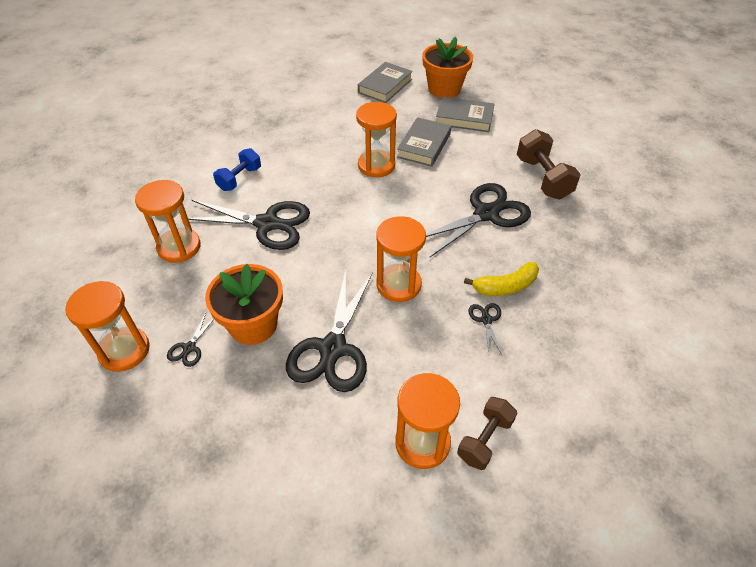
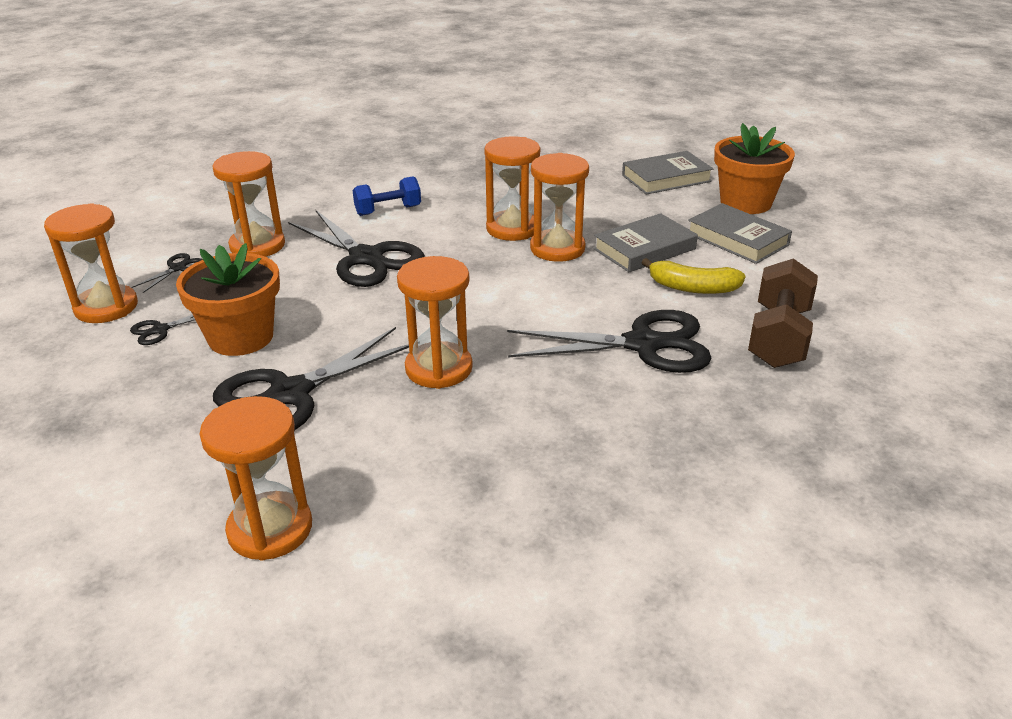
camera: 35 degrees right, 15 degrees down
(335, 161) = (512, 229): none -> orange hourglass
(485, 439) = (343, 567): brown dumbbell -> none
(486, 320) = (502, 450): black scissors -> black scissors (178, 268)
(505, 286) = (573, 428): yellow banana -> yellow banana (692, 288)

